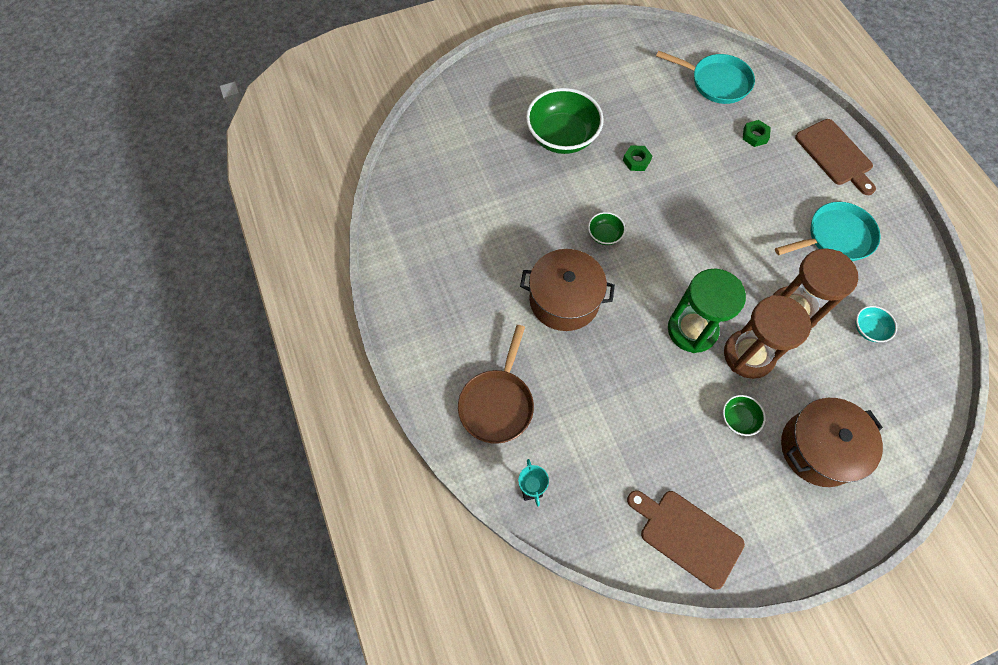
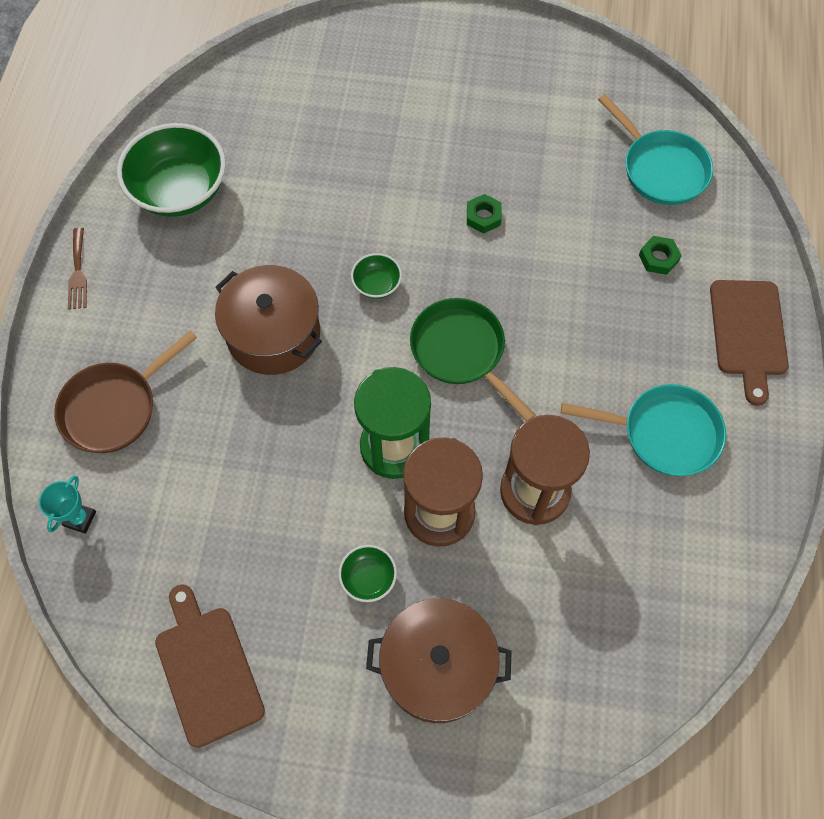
camera: 30 degrees right, 0 degrees up
(402, 328) = (78, 272): none -> brown fork
(562, 137) = (415, 146): green bowl -> green bowl (180, 191)
(686, 250) = (461, 351): none -> green pan
(868, 329) = (616, 566): turquoise bowl -> none

